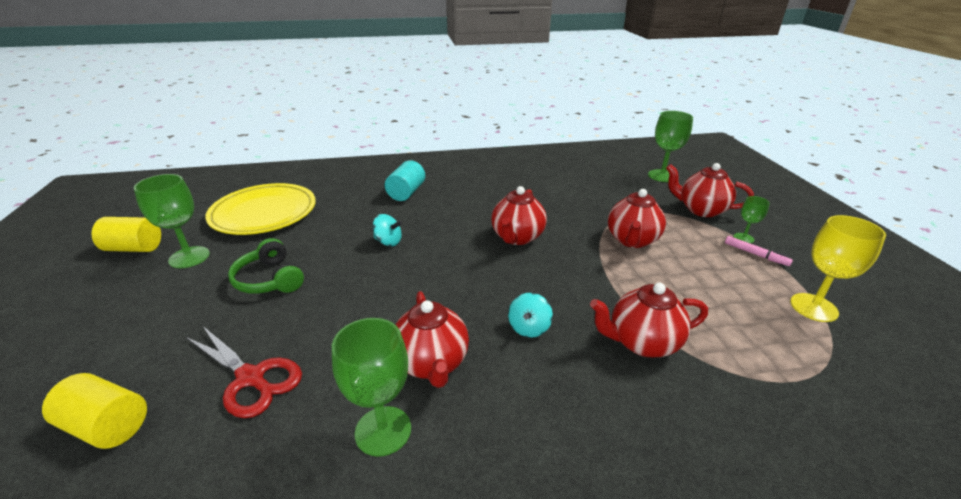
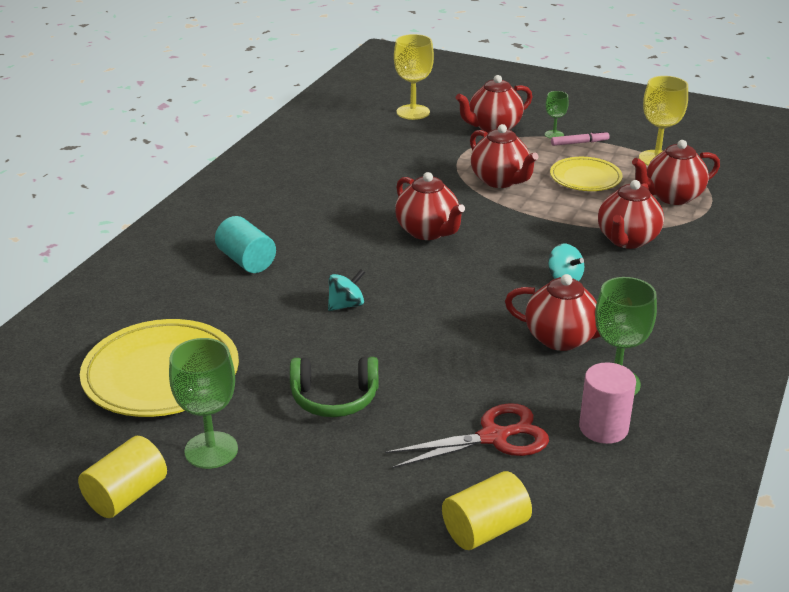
camera: 55 degrees left, 0 degrees up
(298, 451) = (603, 428): none -> pink cylinder
(662, 176) = (413, 112): green goblet -> yellow goblet
(706, 278) = (585, 178): none -> yellow plate
(764, 344) = (671, 197): none -> red teapot

